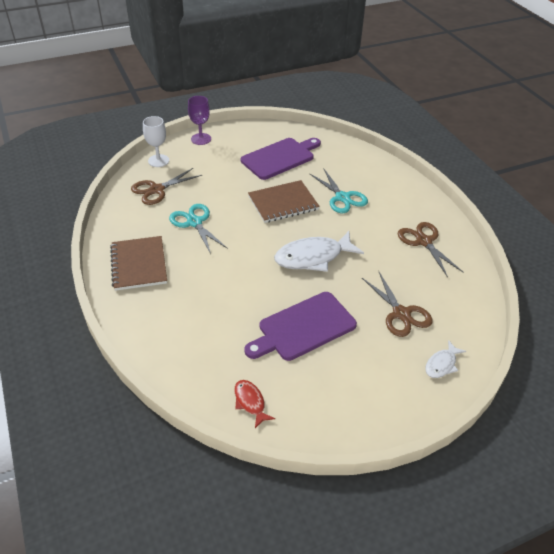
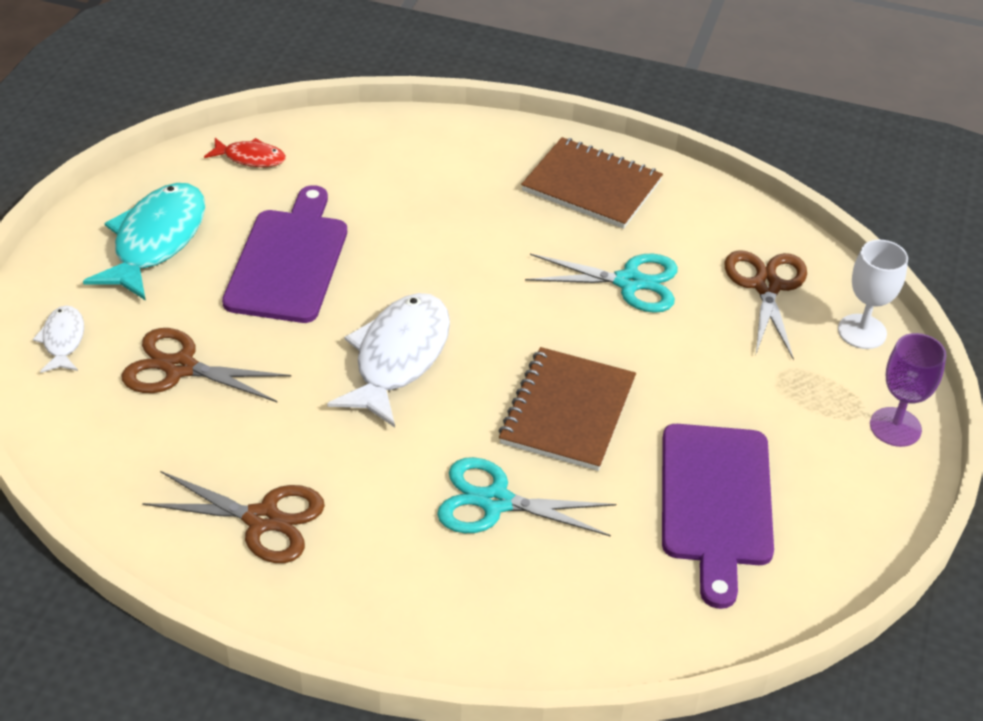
camera: 130 degrees right, 0 degrees up
(350, 387) = (156, 241): none -> turquoise fish

